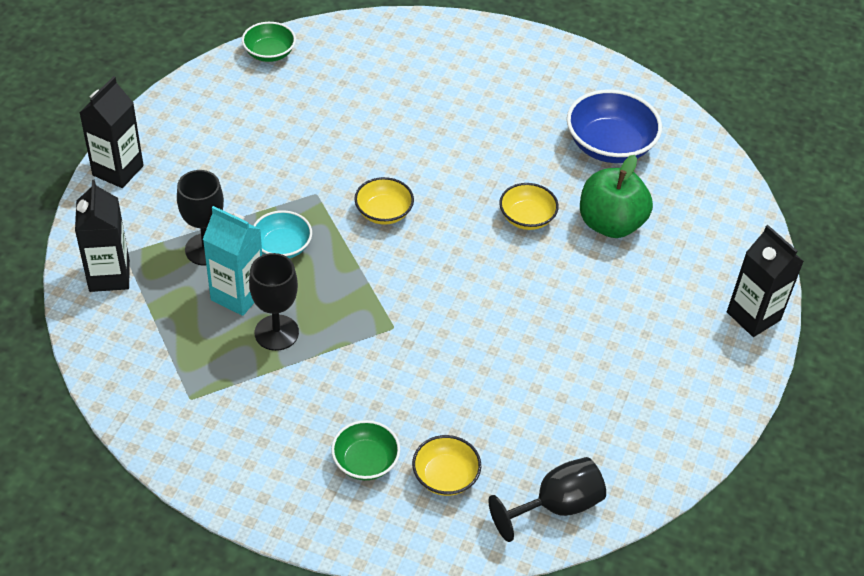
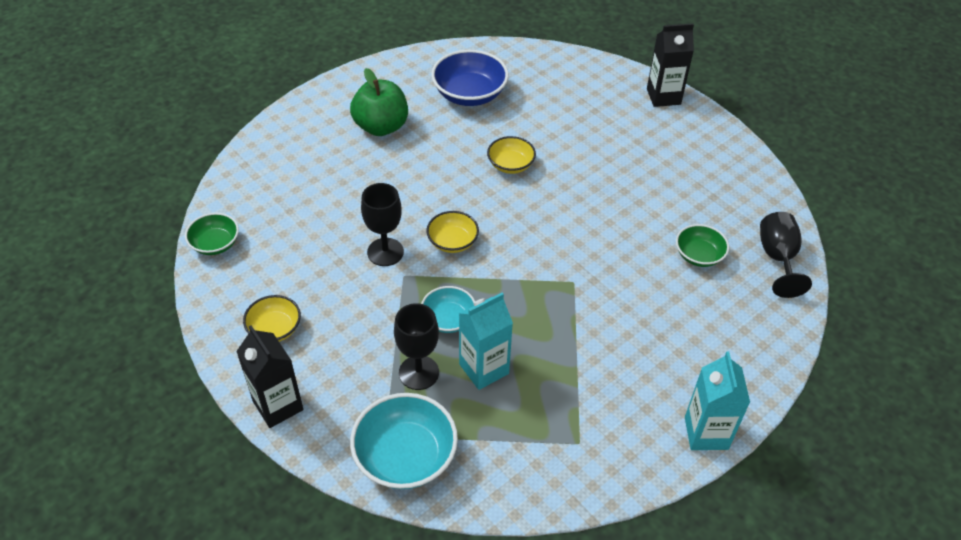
camera: 60 degrees left, 0 degrees up
(109, 276) = (405, 456): black carton -> turquoise bowl
(258, 502) = (706, 433): none -> turquoise carton
(276, 332) = (539, 357): black goblet -> black goblet (385, 252)
(365, 461) = (695, 349): green bowl -> green bowl (698, 255)
(445, 476) = (728, 308): yellow bowl -> yellow bowl (275, 329)
(610, 224) = (543, 126): green apple -> green apple (381, 127)

